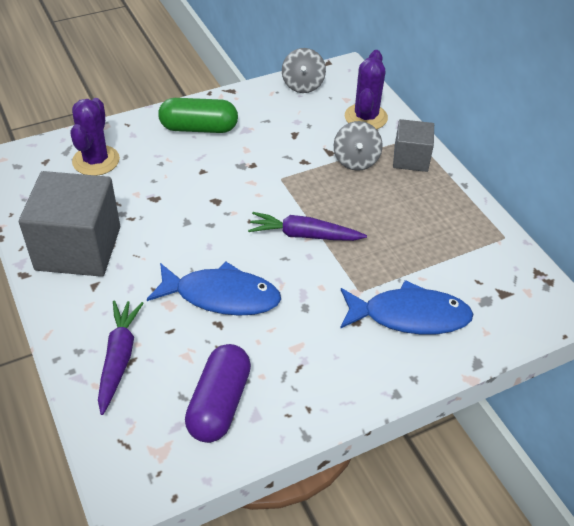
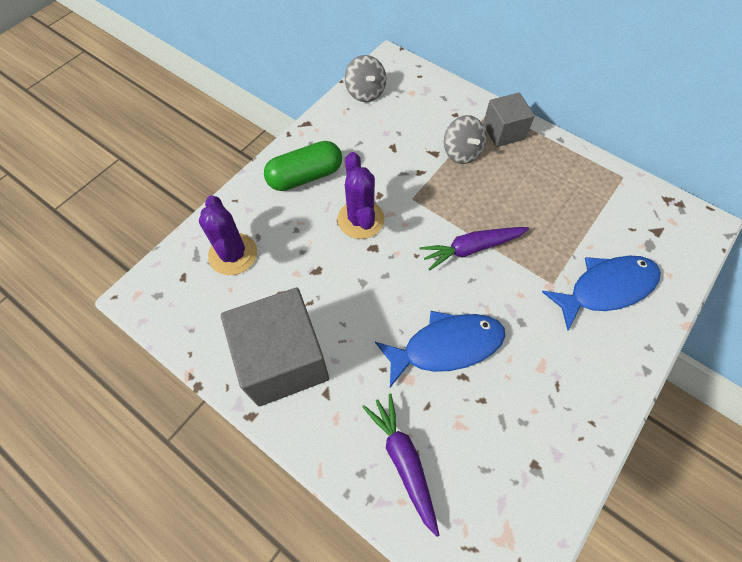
camera: 25 degrees left, 15 degrees up
(219, 403) = (520, 459): purple capsule -> none
(366, 117) = (440, 105): purple cactus -> purple cactus (361, 219)

